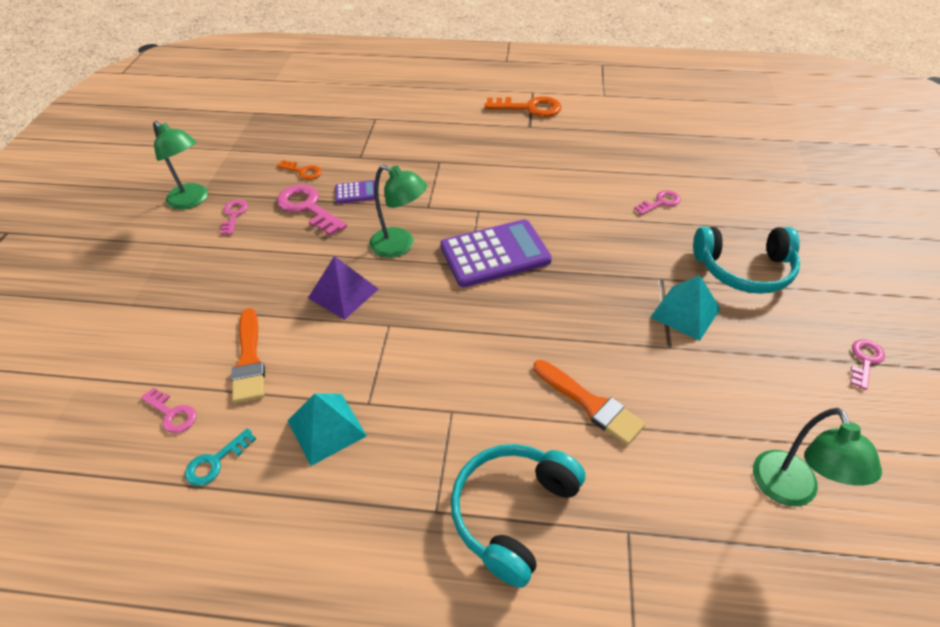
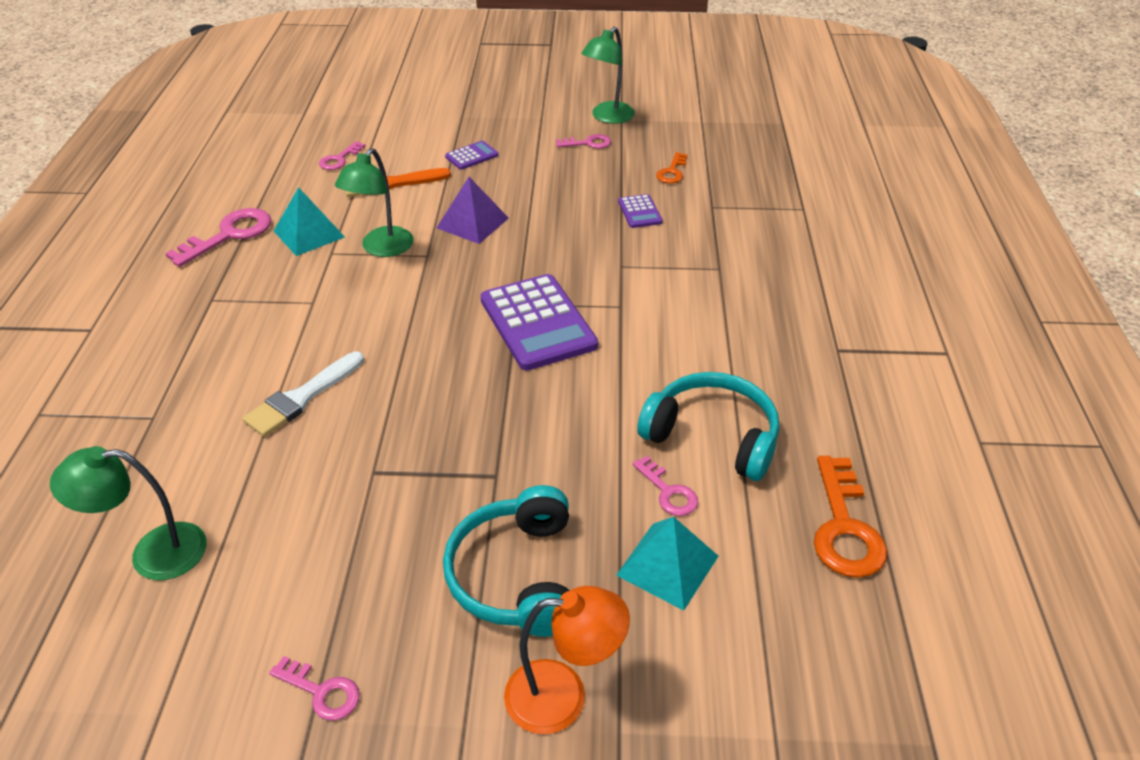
camera: 85 degrees right, 5 degrees down
(216, 461) = (289, 186): turquoise key -> none
(220, 295) = (472, 156): none -> purple calculator
(308, 208) = (606, 184): pink key -> pink key (229, 235)
(400, 246) = (547, 251): green lamp -> green lamp (382, 248)
(512, 512) = (196, 343): turquoise headphones -> turquoise headphones (713, 436)
(529, 108) = (893, 349): orange key -> orange key (844, 527)
(590, 404) = (302, 398): orange brush -> white brush
(685, 312) = (430, 493): turquoise pyramid -> turquoise pyramid (667, 565)
(820, 252) = (563, 696): none -> orange lamp

